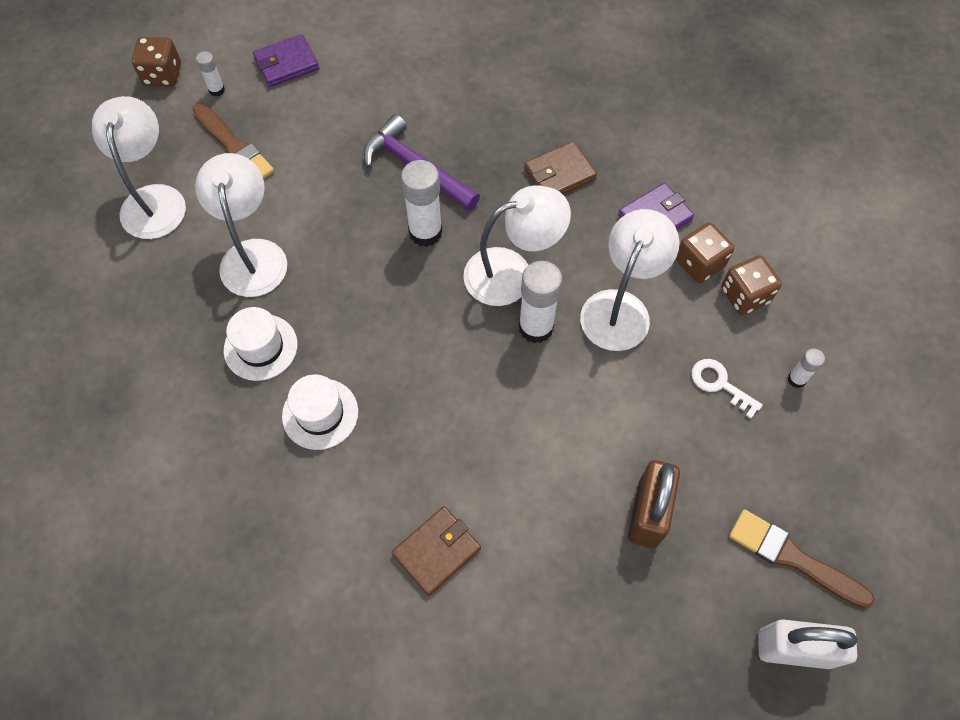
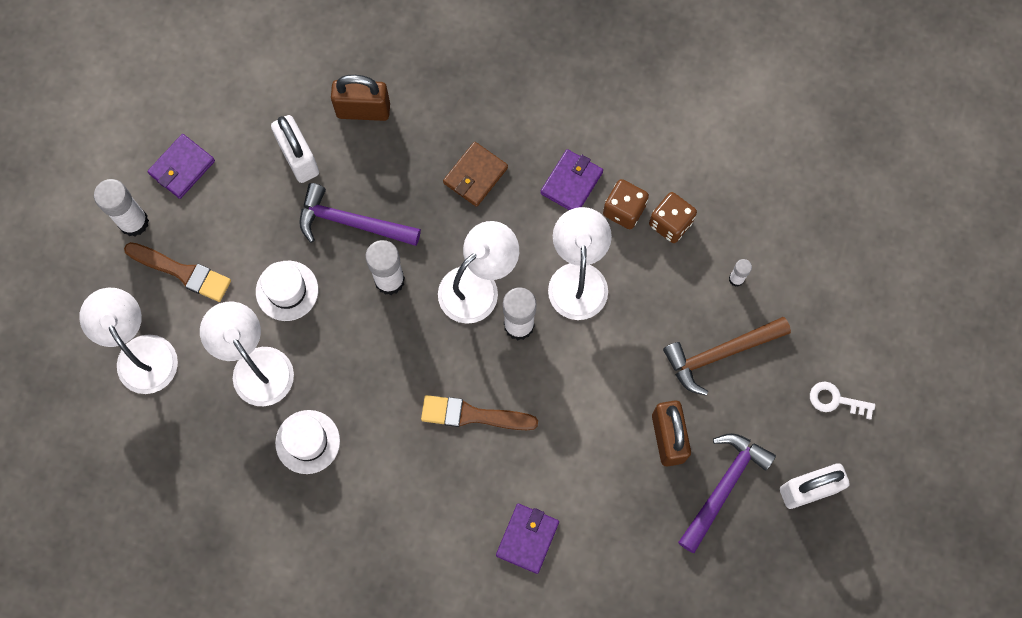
camera: 25 degrees left, 10 degrees up
(162, 75) = (74, 228): brown dice -> none
(217, 90) = (134, 222): white glue stick -> white glue stick, size x1.94
(320, 414) = (385, 474): white hat -> white hat (287, 290)
(397, 96) = (299, 158): none -> white padlock
(436, 551) = (527, 538): brown wallet -> purple wallet
(479, 79) = (363, 110): none -> brown padlock
(690, 597) = (723, 486): none -> purple hammer
(719, 384) = (680, 309): white key -> white key (835, 400)
(746, 449) = (720, 354): none -> brown hammer
(793, 558) = (784, 423): brown brush -> brown brush (473, 415)

